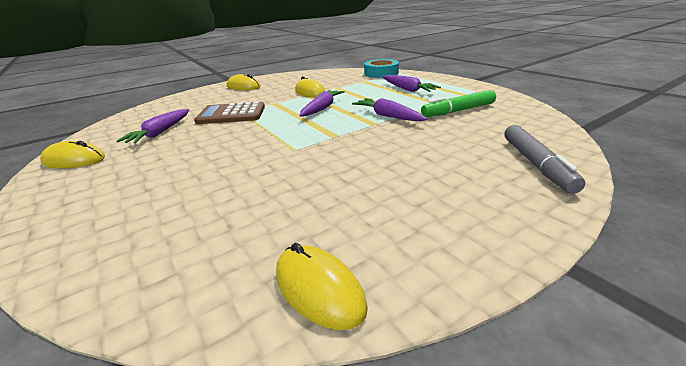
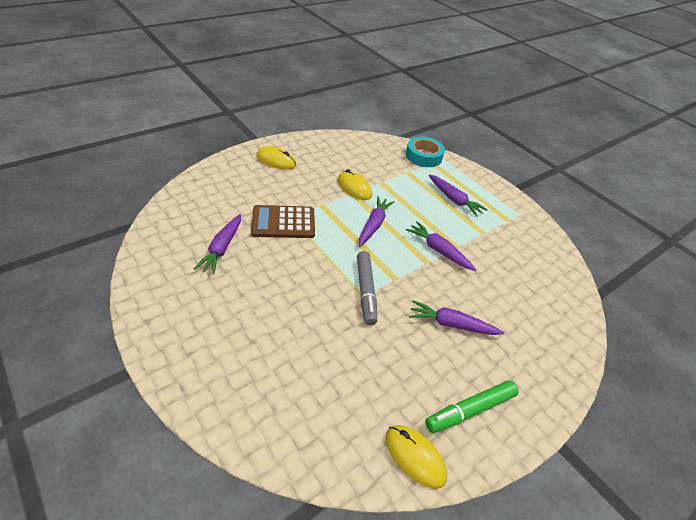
camera: 10 degrees left, 15 degrees up
(74, 160) = (158, 287): yellow mouse -> none
(396, 161) = (452, 324): none -> purple carrot
(459, 111) = (501, 250): green marker -> green marker (470, 410)
(536, 164) = (556, 341): grey marker -> grey marker (365, 291)

